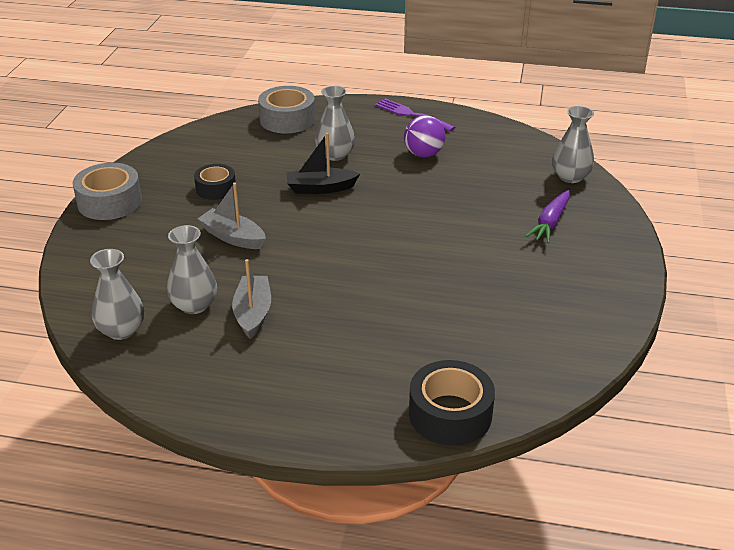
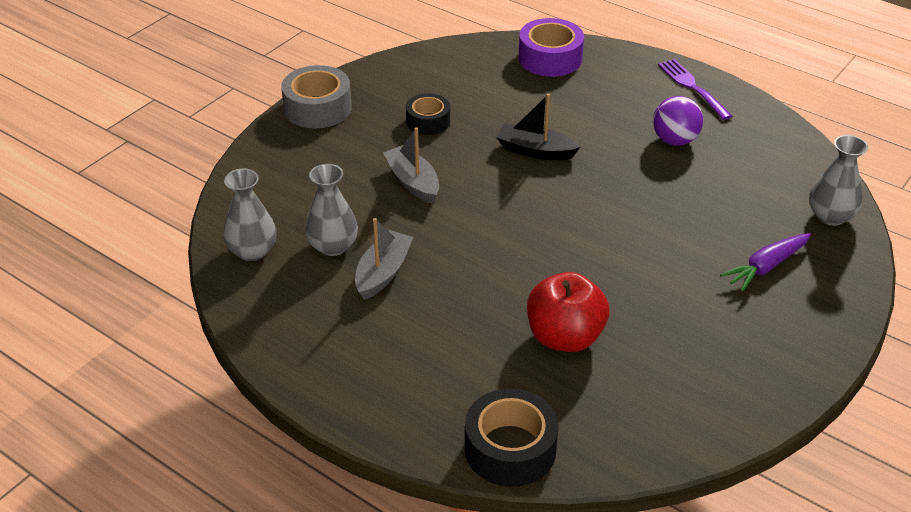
camera: 25 degrees right, 5 degrees up
(287, 119) = (550, 58): grey tape -> purple tape
(335, 155) = (575, 115): grey vase -> none
(436, 317) = (565, 337): none -> red apple

